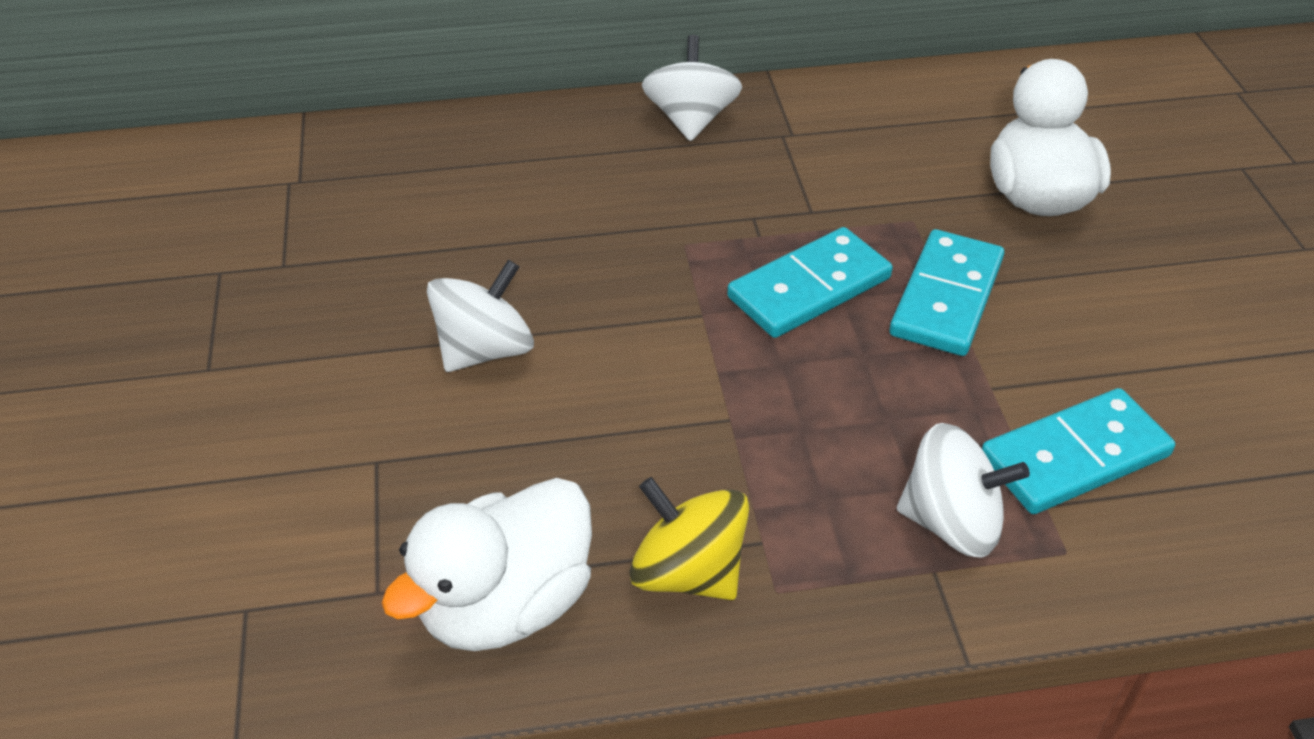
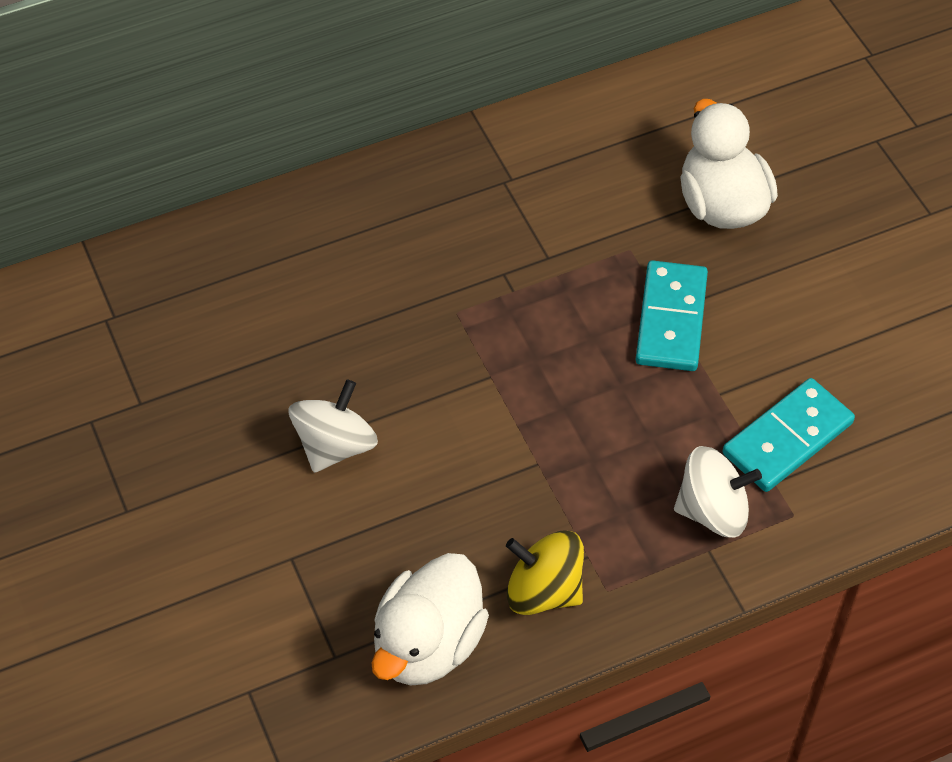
camera: 15 degrees left, 10 degrees up
(691, 120) = (422, 181): white spinning top -> none
(809, 288) = (565, 333): turquoise domino -> none

